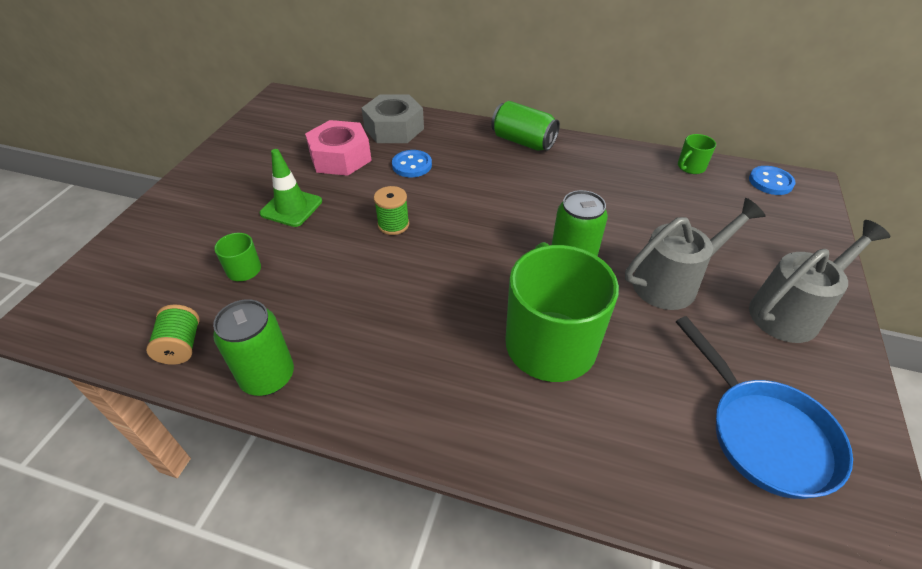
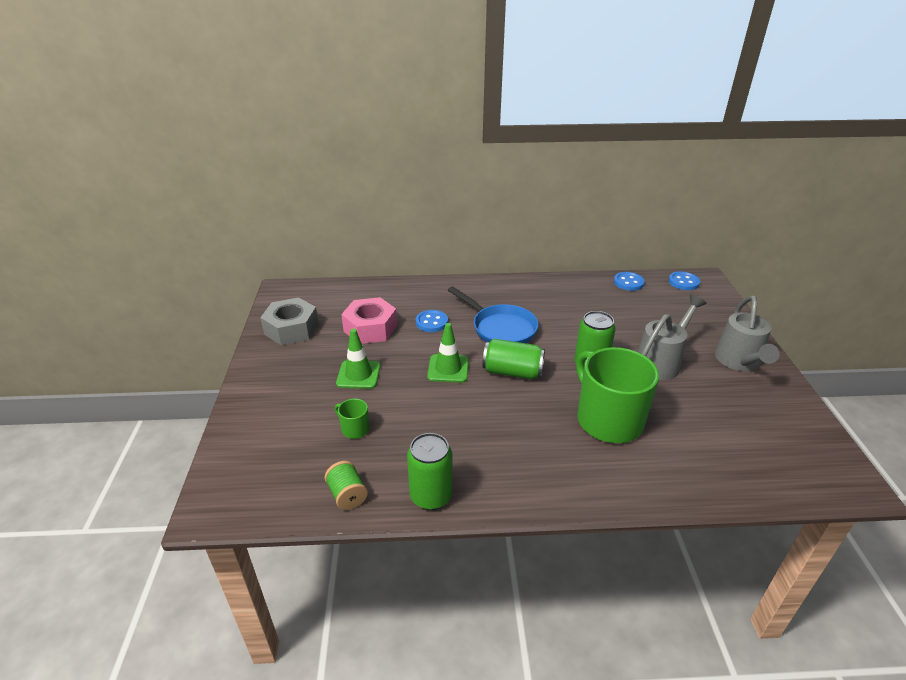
camera: 20 degrees left, 10 degrees down
(393, 224) = (448, 369): green spool -> green traffic cone
(394, 128) = (398, 297): grey nut -> grey nut (291, 329)
(523, 141) = (503, 287): green can -> green can (512, 372)
(690, 167) = (628, 282): green mug -> blue button
(763, 433) = (761, 437): blue pan -> blue pan (500, 328)
(791, 312) = (739, 362): grey watering can -> grey watering can turned 150 degrees clockwise

